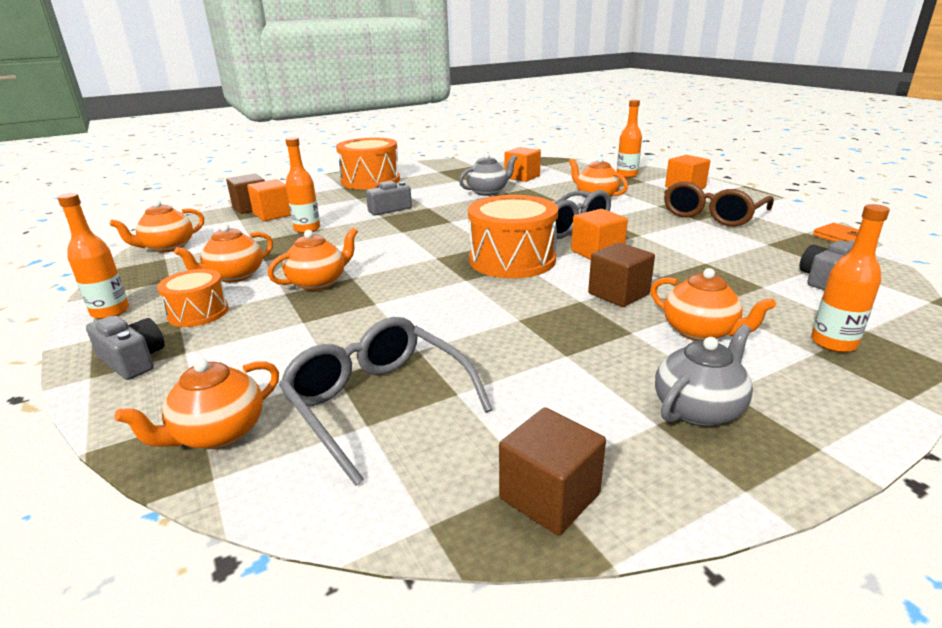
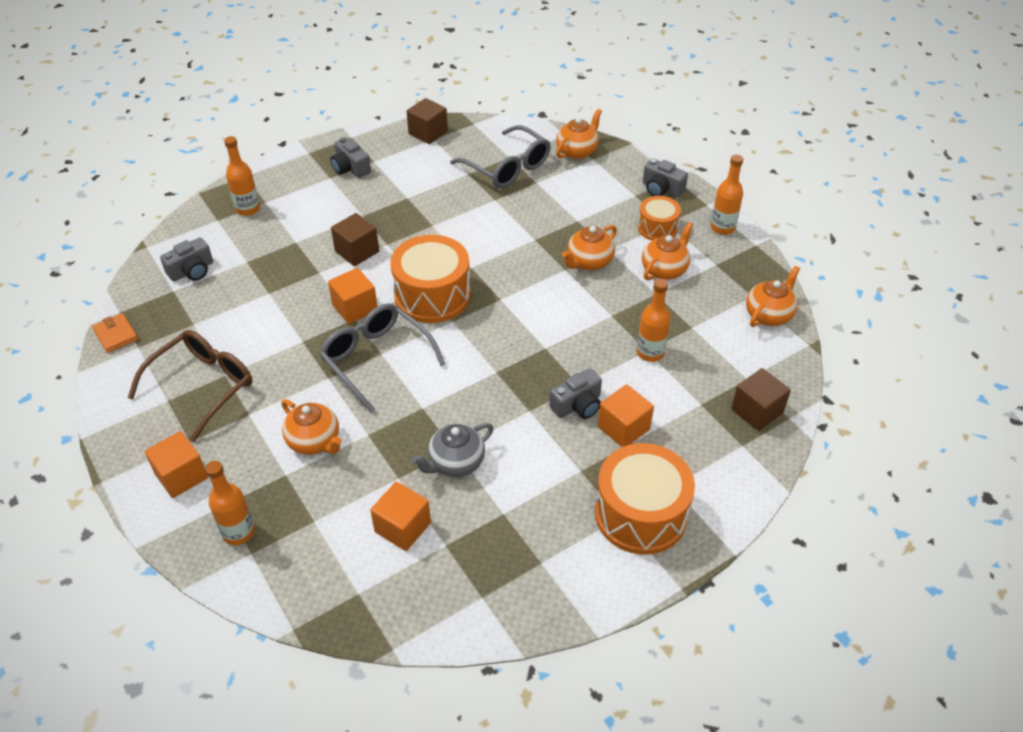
camera: 175 degrees right, 20 degrees up
(273, 214) = (713, 390): orange cube -> orange cube (623, 428)
(698, 409) = (350, 168): grey teapot -> grey camera
(700, 332) = (320, 216): orange teapot -> none

